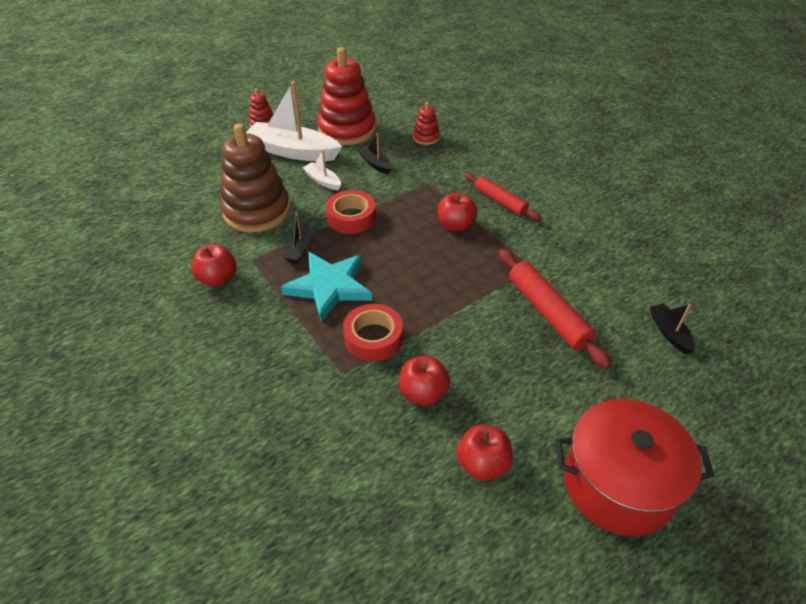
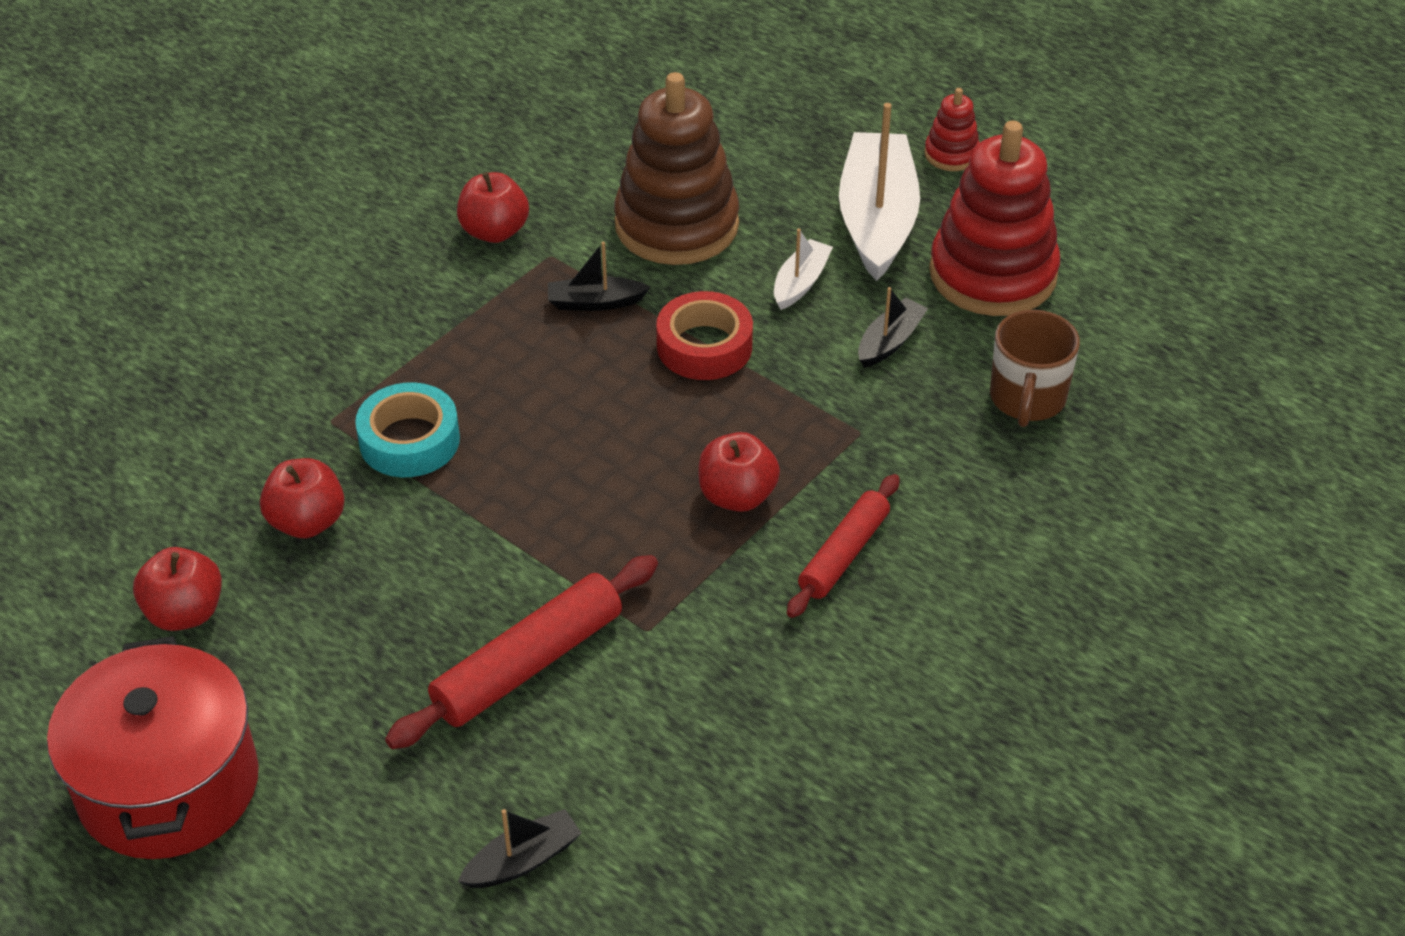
camera: 75 degrees right, 0 degrees up
(329, 287) = (512, 362): turquoise star -> none
(373, 338) = (409, 440): red tape -> turquoise tape
(426, 137) = (1027, 399): red stacking toy -> brown mug

